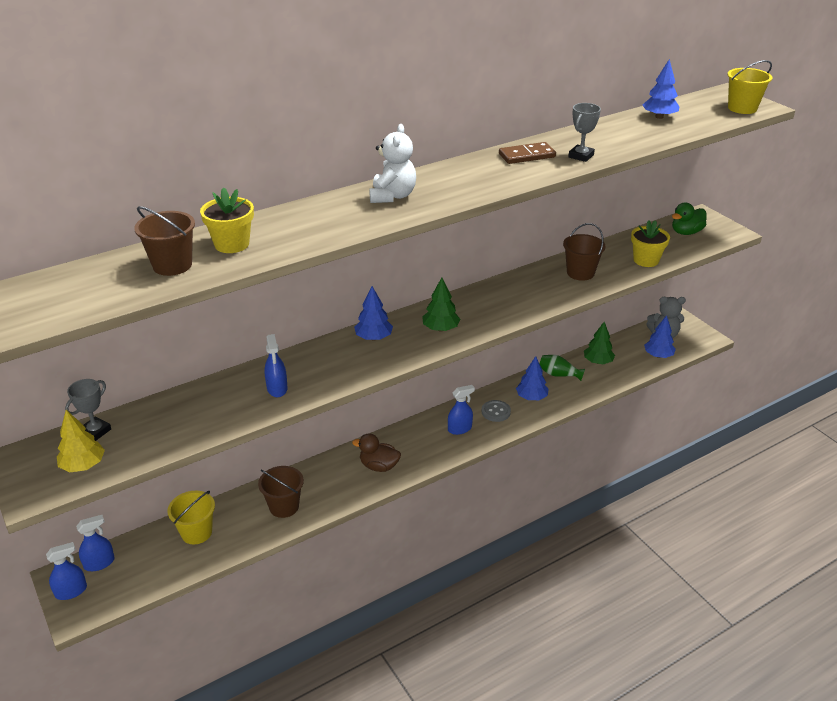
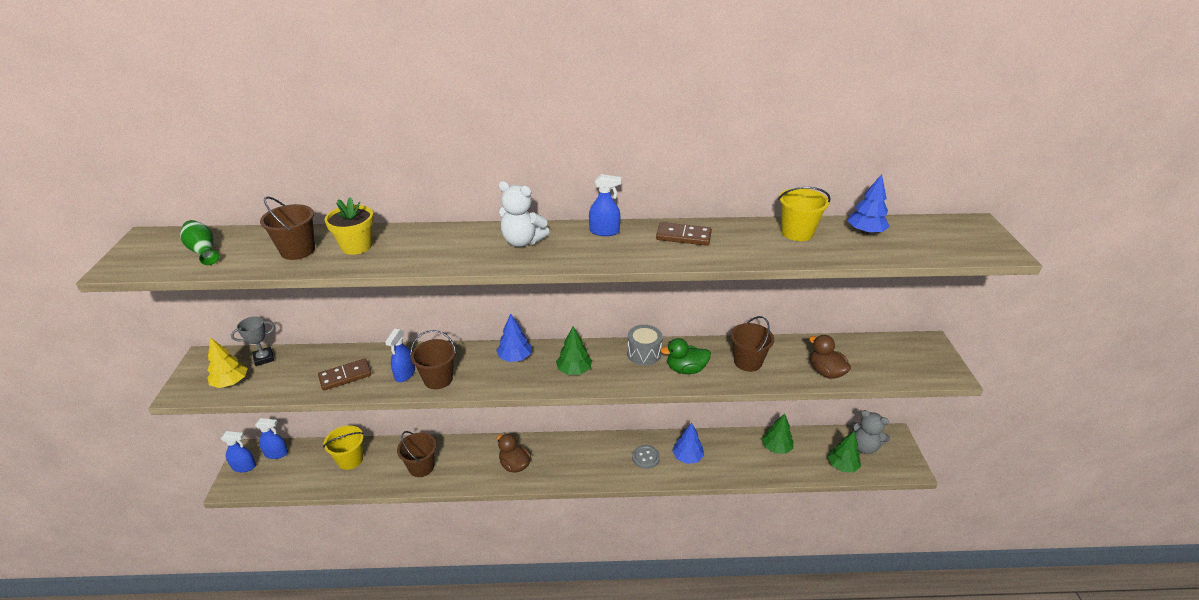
camera: 30 degrees right, 0 degrees up
(214, 413) = (345, 376): none -> brown domino
(317, 380) = (438, 379): none -> brown bucket
(392, 196) = (522, 241): white teddy bear -> white teddy bear turned 75 degrees clockwise
(460, 429) = (603, 460): blue spray bottle -> blue spray bottle (604, 231)
(489, 295) = (644, 353): none -> grey drum
(558, 374) = (729, 445): green vase -> green vase (203, 251)
(581, 156) = (735, 252): grey trophy -> none
(646, 260) = (826, 372): yellow flower pot -> brown duck
(658, 355) = (842, 465): blue tree -> green tree
(686, 232) = (896, 356): green duck -> green duck (686, 369)
(742, 108) = (974, 247): yellow bucket -> yellow bucket (797, 232)

